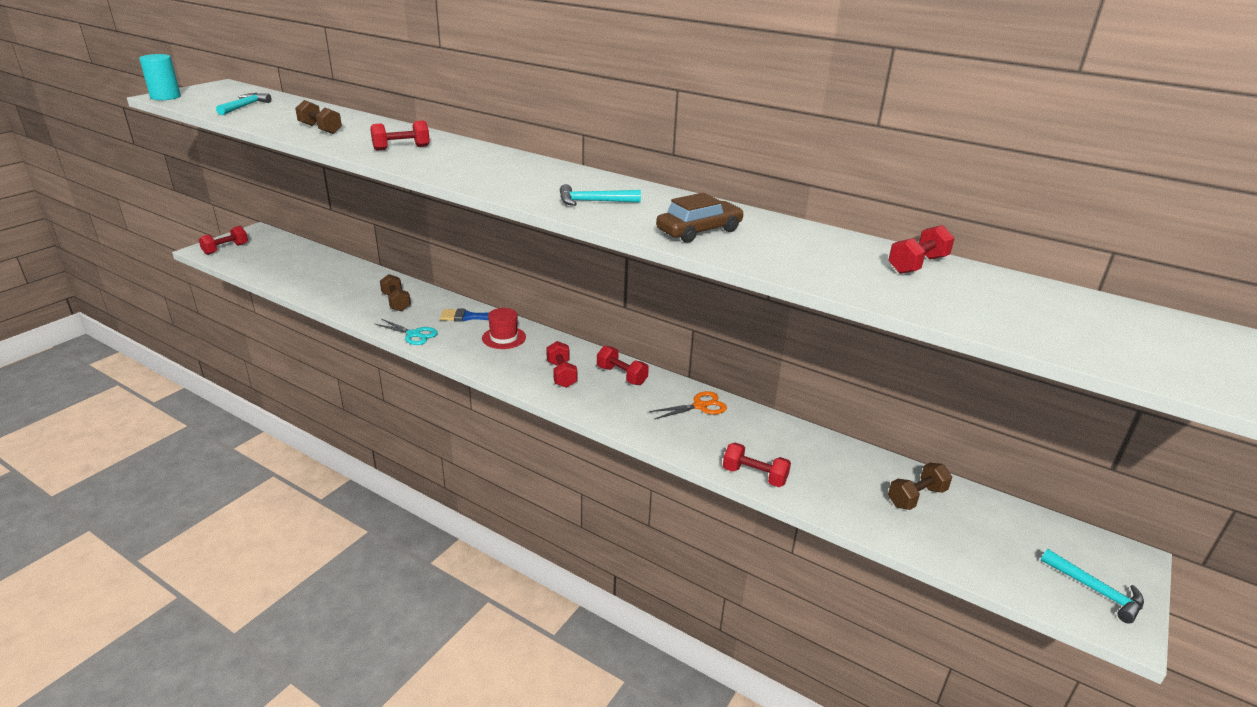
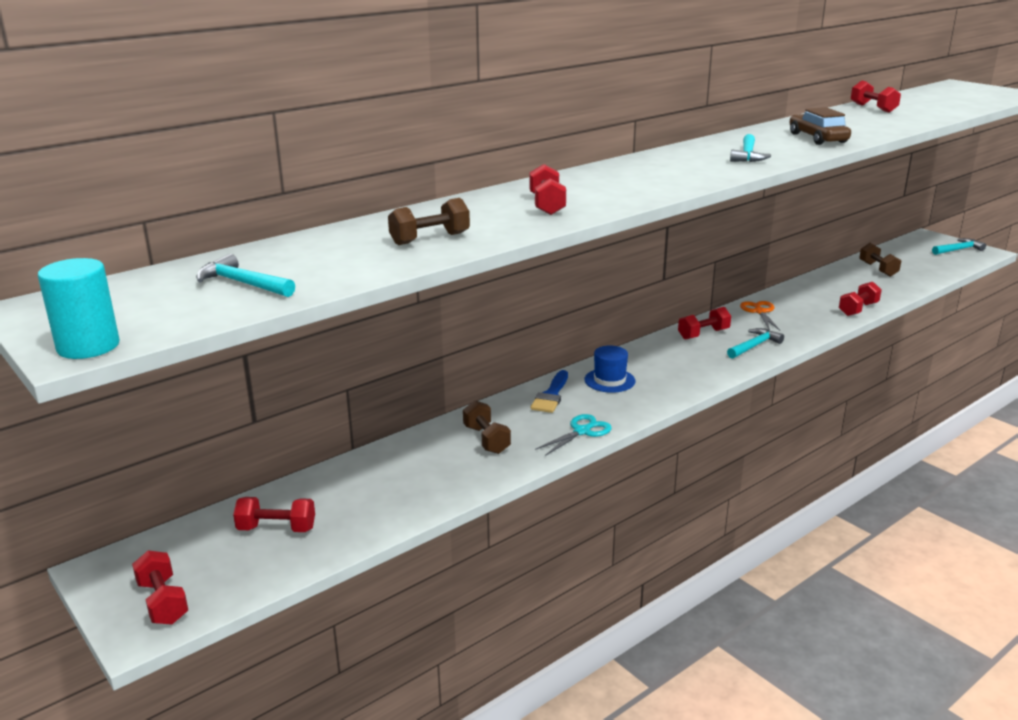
camera: 70 degrees left, 5 degrees down
(396, 302) = (486, 440): brown dumbbell -> brown dumbbell turned 75 degrees clockwise
(504, 338) = (609, 380): red hat -> blue hat
(561, 374) = (695, 359): red dumbbell -> red dumbbell (276, 529)
(608, 405) = (754, 346): none -> turquoise hammer

